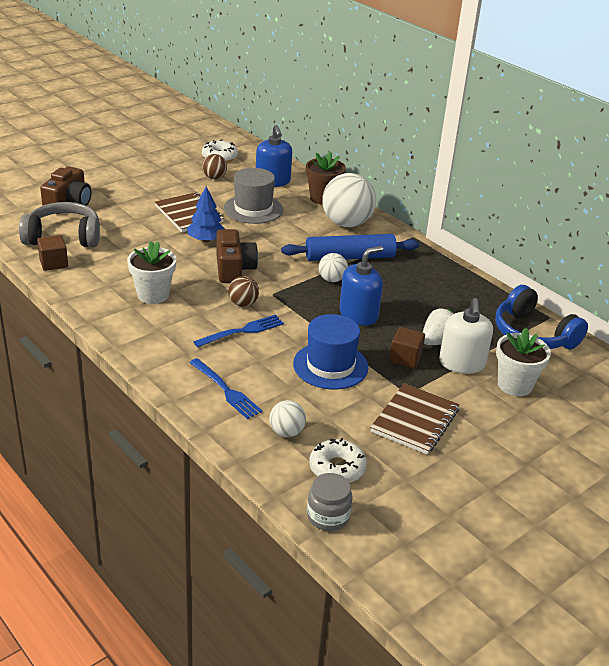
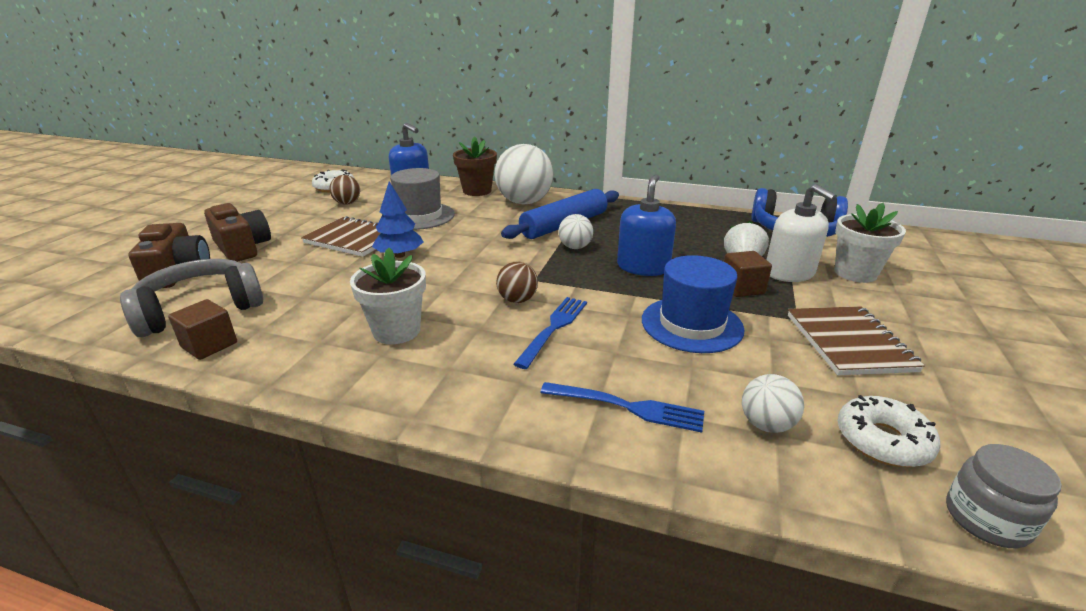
camera: 30 degrees left, 5 degrees down
(234, 269) = (464, 271): brown camera -> brown camera (242, 248)

